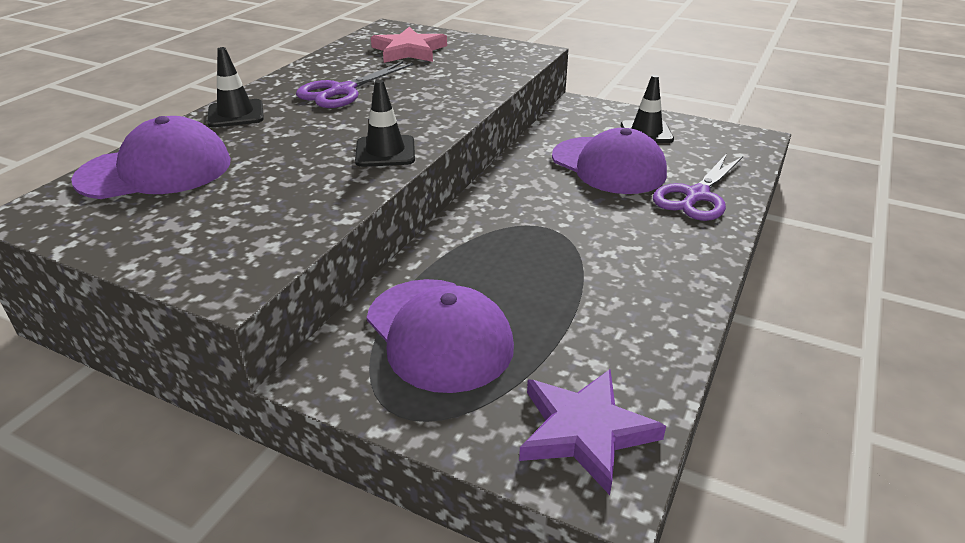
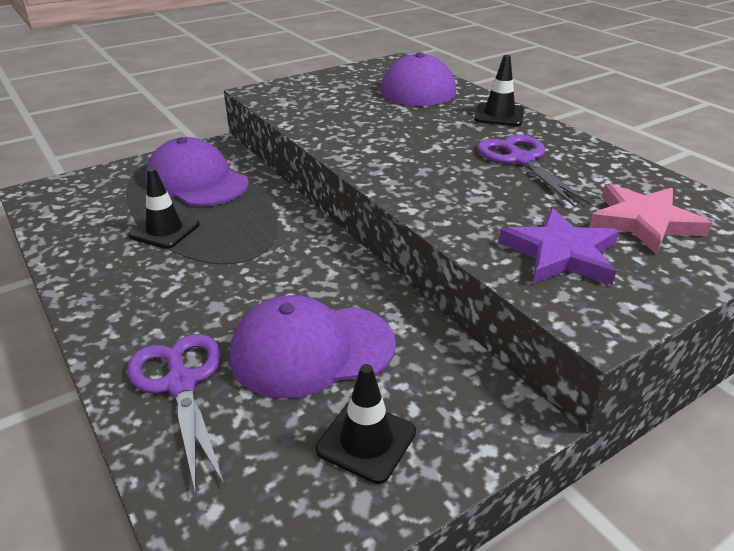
camera: 120 degrees right, 0 degrees up
(385, 152) = (365, 152): black traffic cone -> black traffic cone (164, 230)
(439, 334) = (197, 181): purple cap -> purple cap turned 45 degrees clockwise
(584, 431) = (68, 198): purple star -> purple star (561, 254)

